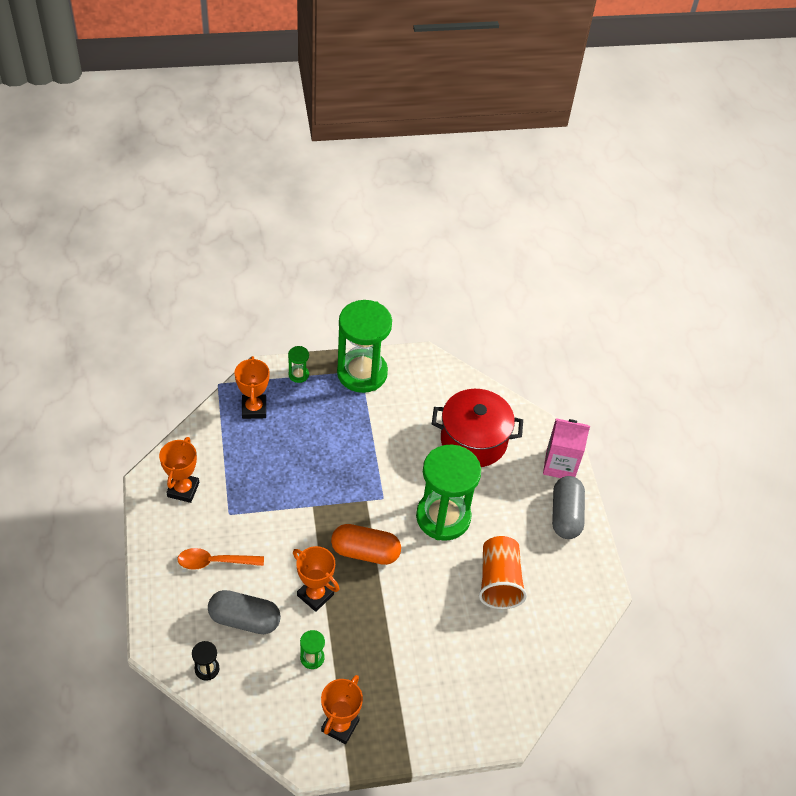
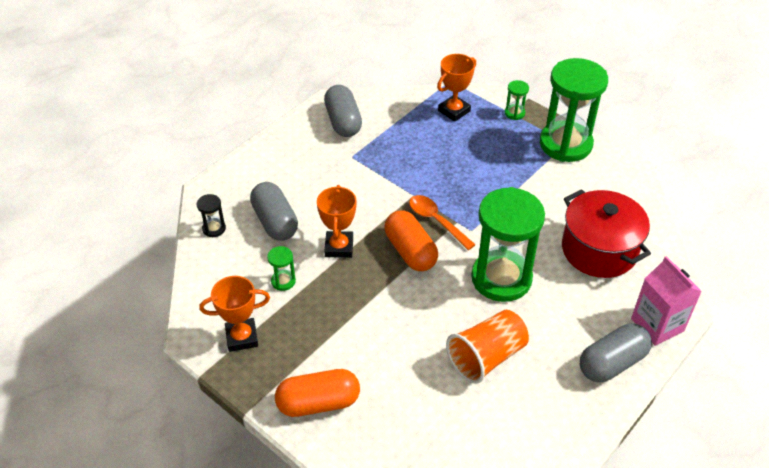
camera: 55 degrees right, 5 degrees down
(183, 489) = (343, 122): orange trophy -> grey capsule
(214, 562) = (304, 175): orange spoon -> orange spoon (436, 221)
(445, 715) = (318, 403): none -> orange capsule

